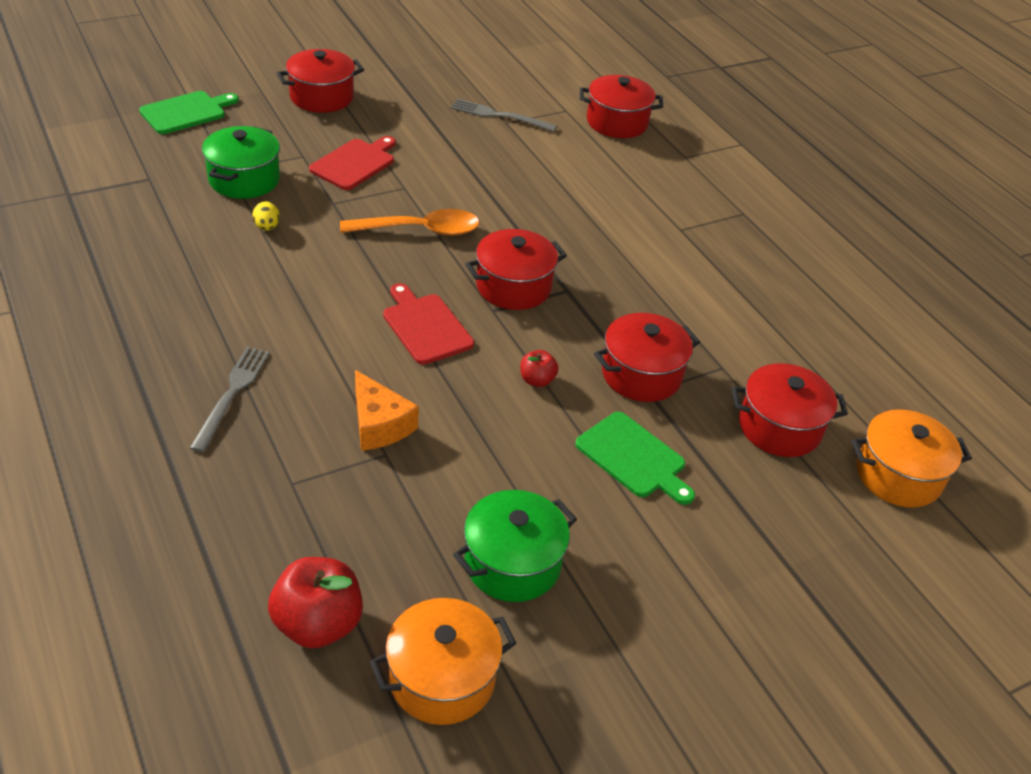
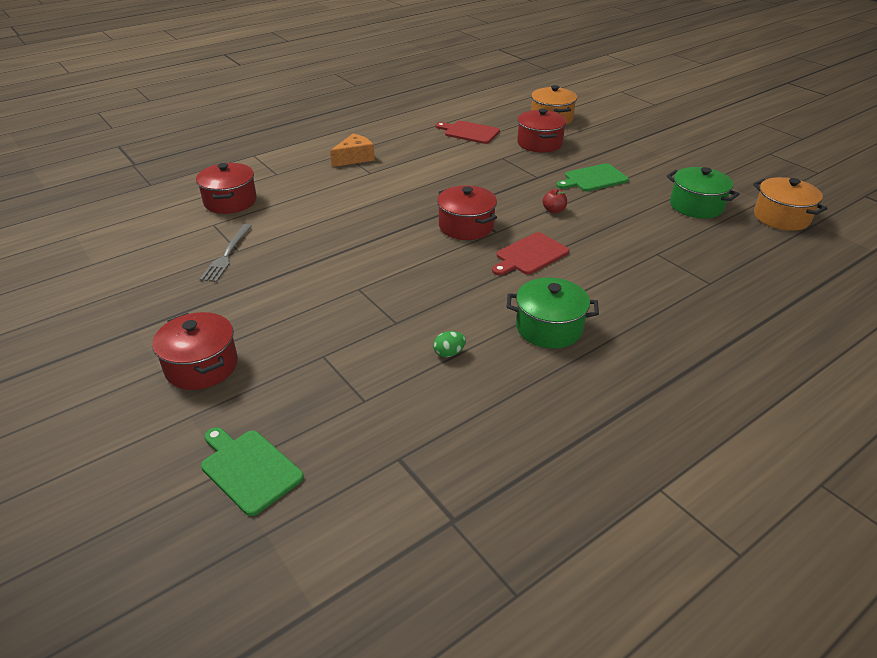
camera: 95 degrees left, 5 degrees down
(232, 394) = (657, 325): grey fork -> none
(244, 179) = (377, 386): green pot -> green pot (549, 328)
(267, 227) = (449, 353): yellow egg -> green egg
(318, 624) = (791, 256): red apple -> none
(354, 163) = (327, 322): red cutting board -> red cutting board (469, 132)
(379, 424) = (635, 259): orange cheese -> orange cheese (354, 158)
(420, 230) = (417, 272): orange spoon -> none
(634, 457) = (593, 179): green cutting board -> green cutting board turned 150 degrees counterclockwise
(641, 374) = (525, 179): red pot -> none

